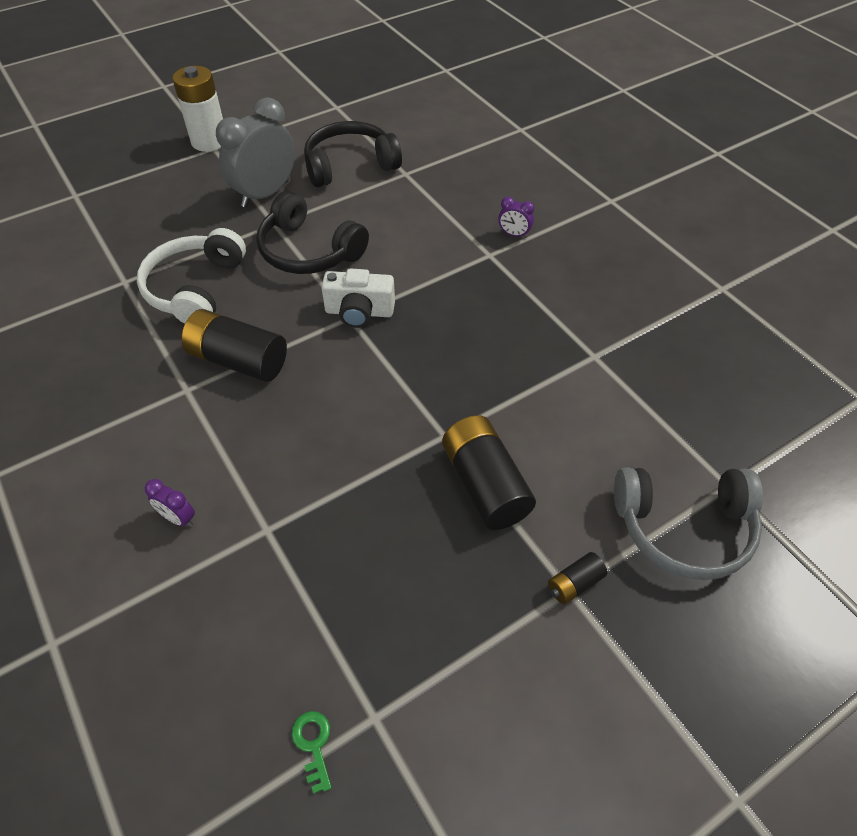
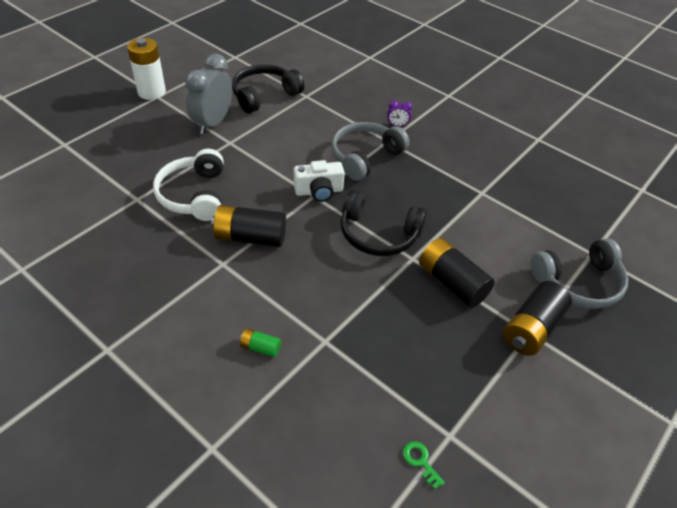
camera: 20 degrees left, 5 degrees down
(178, 518) = (260, 347): purple clock -> green battery
(309, 251) = (264, 157): black headphones -> black headphones (378, 234)
(446, 273) = (365, 157): none -> grey headphones
(574, 584) = (531, 328): black battery -> black battery, size x2.08

